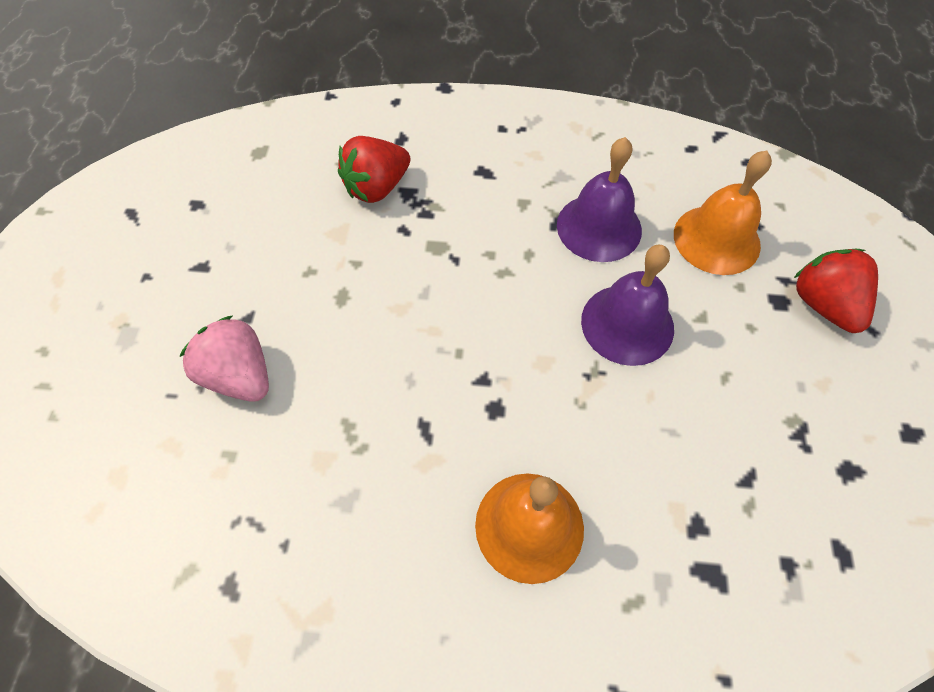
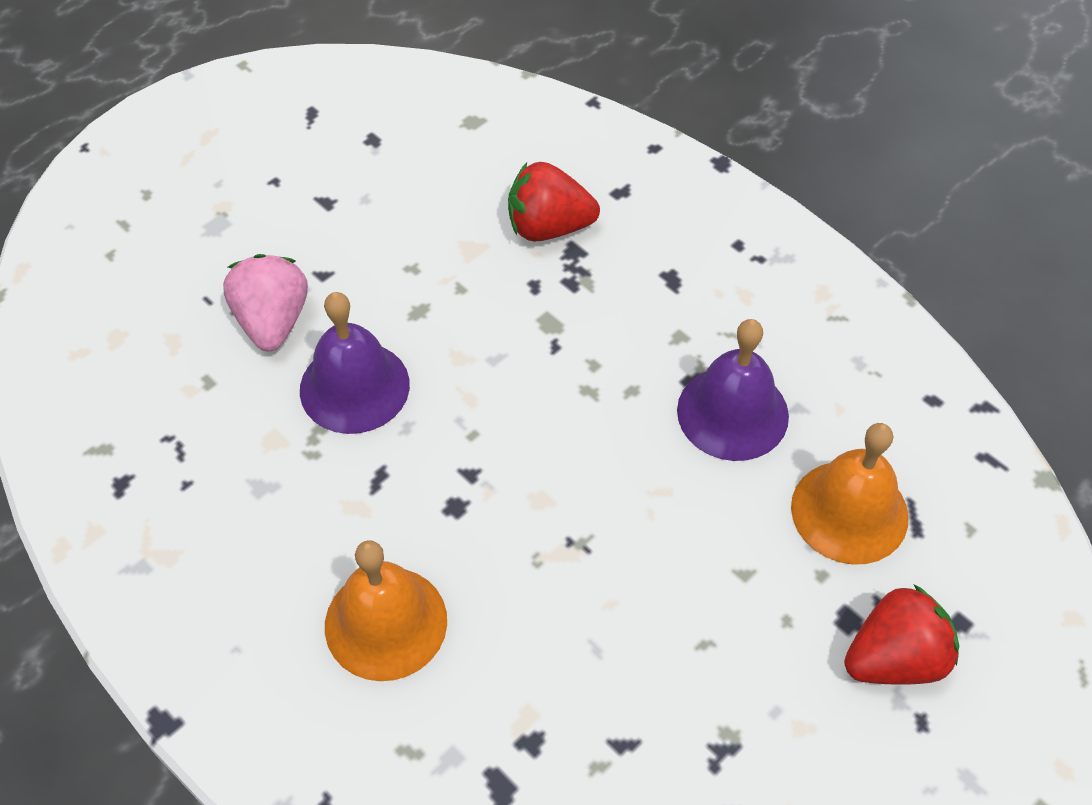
camera: 40 degrees right, 5 degrees down
(627, 324) = (659, 524): purple bell -> purple bell (354, 387)
(823, 305) = (895, 658): red strawberry -> red strawberry turned 45 degrees clockwise

